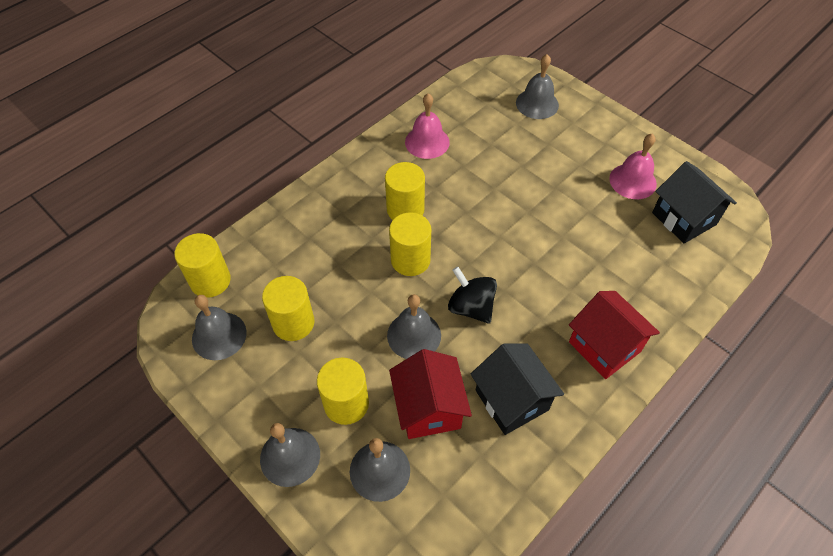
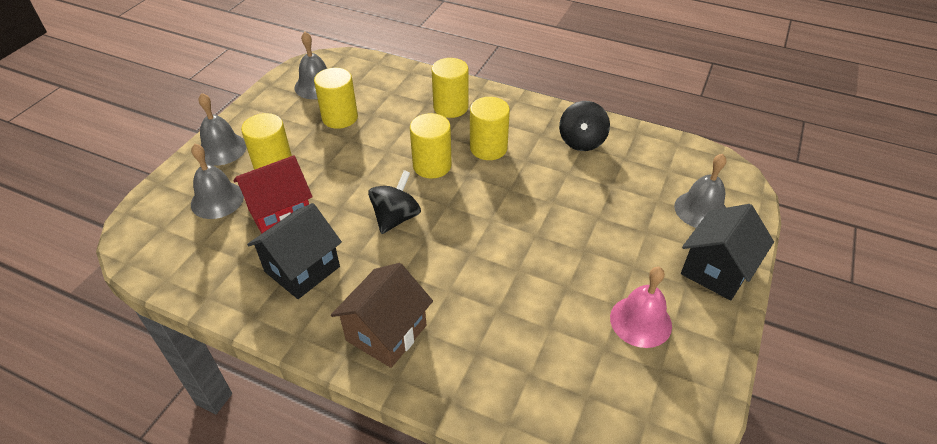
camera: 70 degrees right, 10 degrees down
(210, 281) = (363, 67): yellow cylinder -> yellow cylinder (450, 107)
(414, 335) = (351, 188): grey bell -> none
(427, 142) = (581, 141): pink bell -> black spinning top
(604, 347) = (386, 333): red house -> brown house
(684, 218) = (611, 386): black house -> black house (716, 270)

